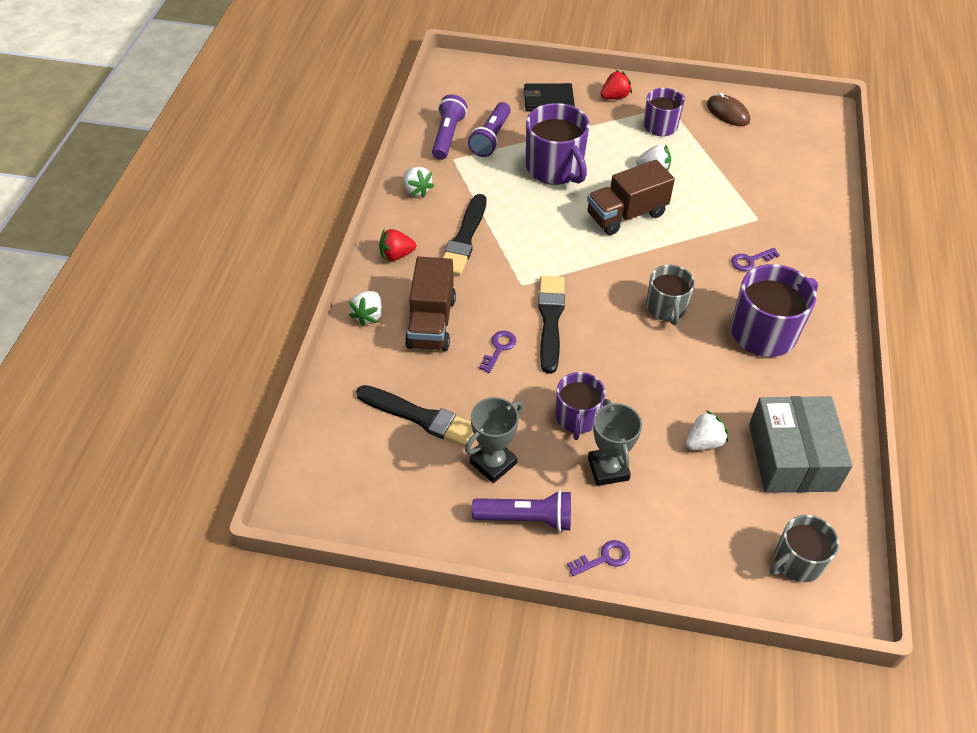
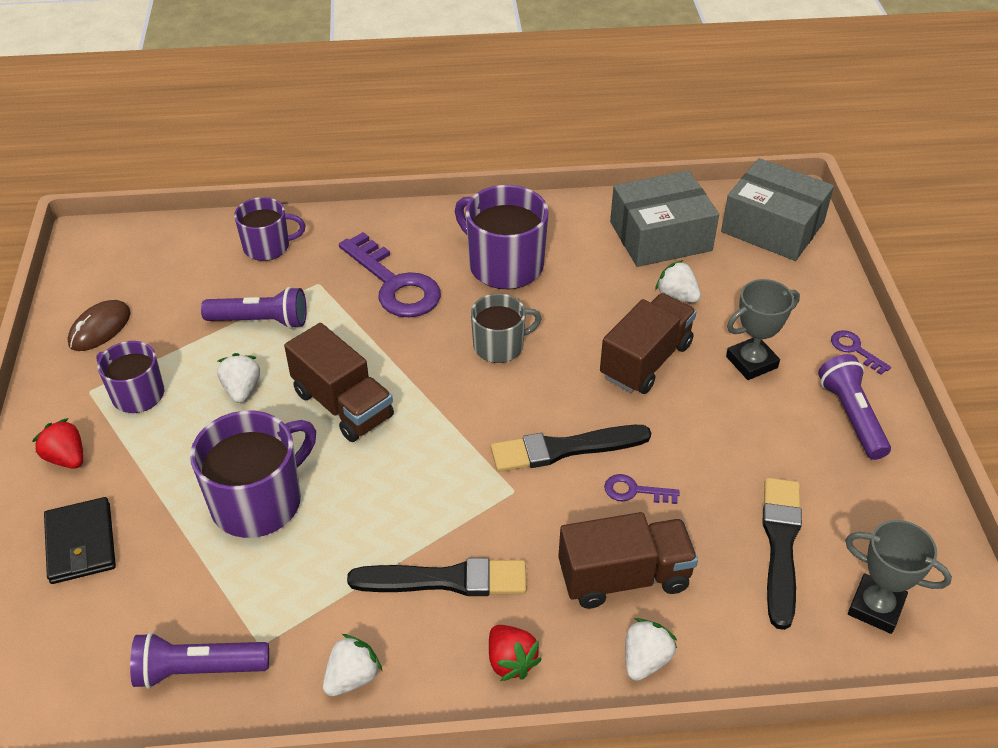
camera: 105 degrees left, 5 degrees down
(368, 316) = (645, 660): white strawberry -> white strawberry turned 60 degrees counterclockwise
(491, 138) = (195, 602): purple flashlight -> purple flashlight (260, 321)
(493, 463) = (802, 459): grey trophy -> grey trophy (875, 607)
(577, 417) = (699, 398): purple mug -> purple mug (268, 246)
(628, 395) = (645, 360): none -> brown truck
(750, 261) = (394, 284): purple key -> purple key, size x2.19
(797, 561) = (772, 227): grey mug -> grey box

